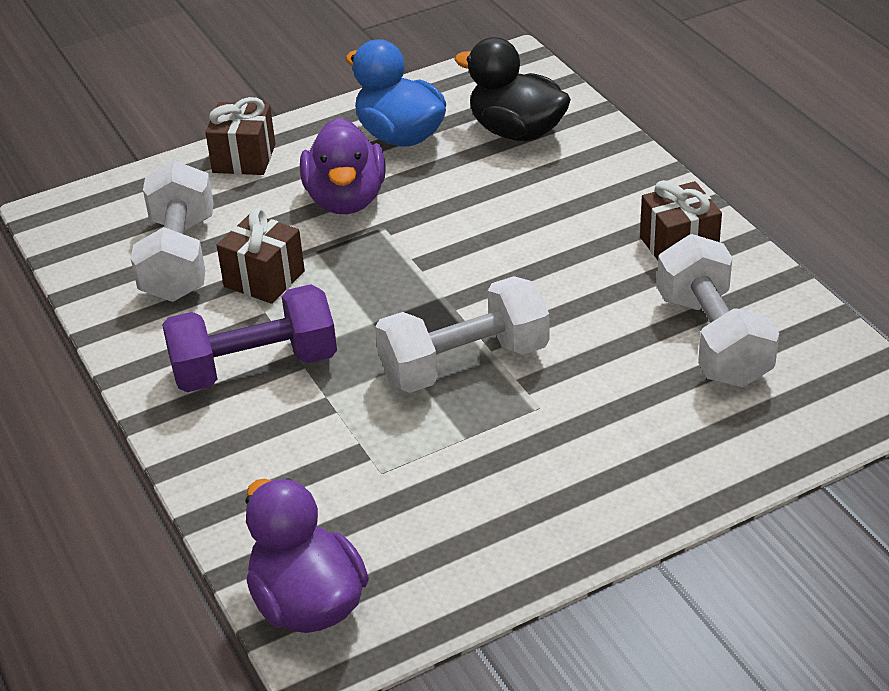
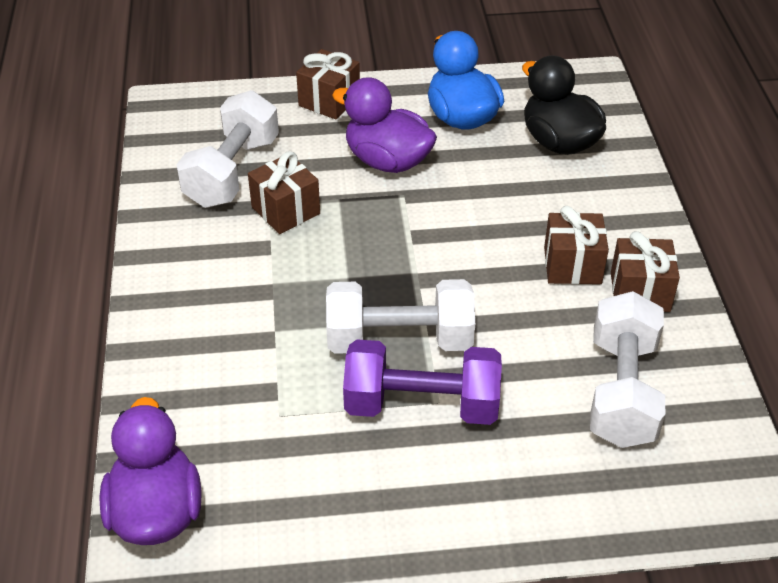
camera: 20 degrees right, 5 degrees up
(254, 367) = (235, 285): purple dumbbell -> purple dumbbell (421, 405)
(346, 199) = (387, 161): purple duck -> purple duck turned 105 degrees clockwise
(598, 242) = (572, 265): none -> brown gift

